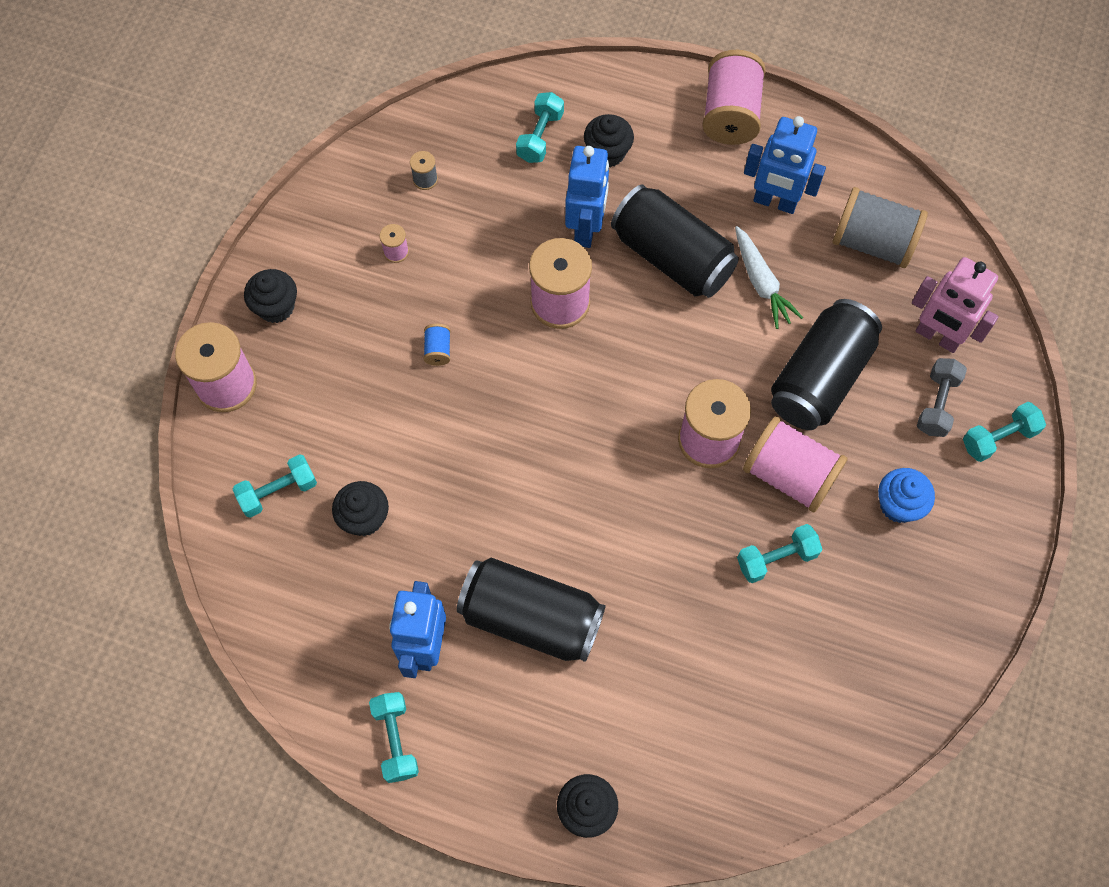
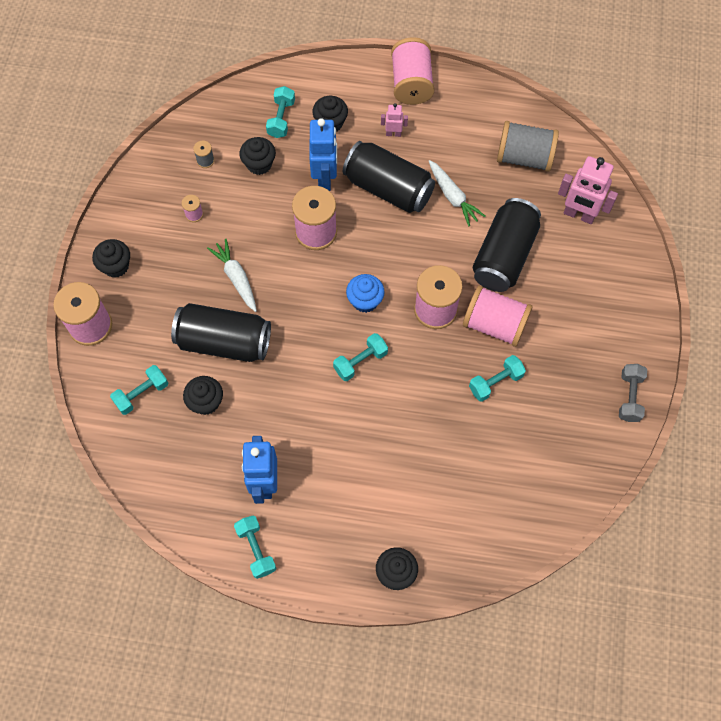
camera: 10 degrees left, 0 degrees up
(438, 350) = (236, 278): blue spool -> white carrot
(498, 196) = (259, 164): none -> black cupcake
(531, 618) = (335, 451): black can -> black can (224, 342)
(693, 181) = (393, 133): none -> pink robot
(775, 202) = (452, 140): blue robot -> none
(898, 505) = (571, 332): blue cupcake -> blue cupcake (365, 301)
(937, 404) = (586, 260): grey dumbbell -> grey dumbbell (629, 397)
(998, 438) = (631, 277): turquoise dumbbell -> turquoise dumbbell (360, 361)

